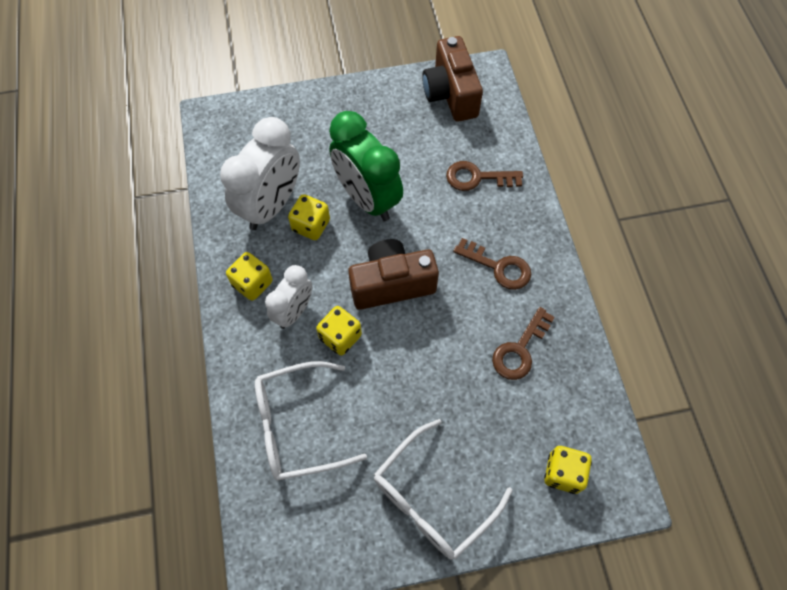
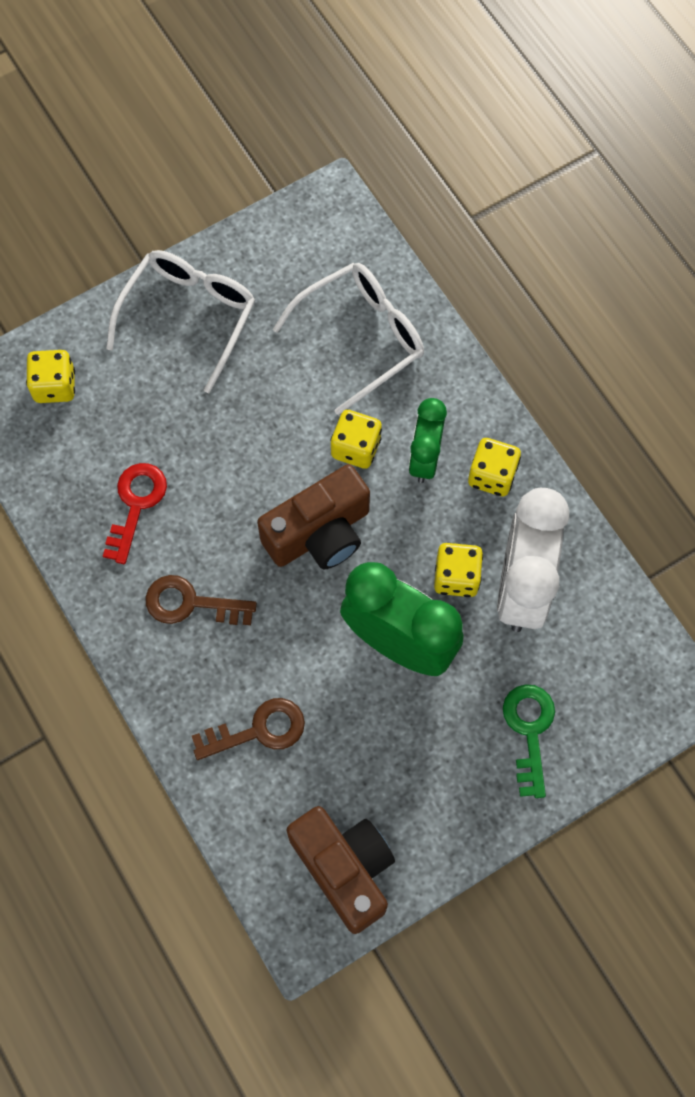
camera: 160 degrees right, 5 degrees up
(294, 311) = (425, 458): white clock -> green clock
(310, 127) = (529, 731): none -> green key
(520, 349) = (136, 505): brown key -> red key

